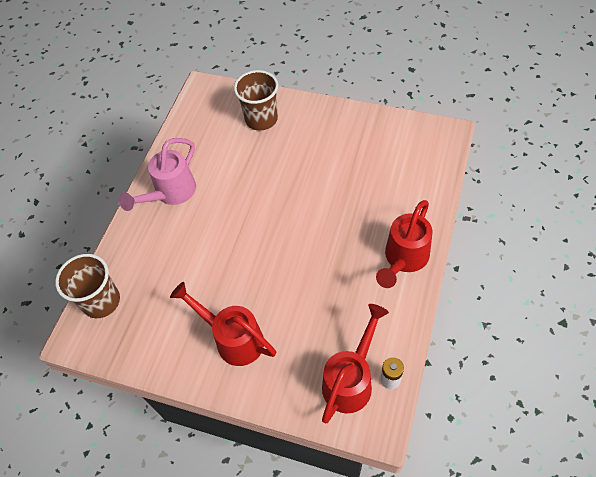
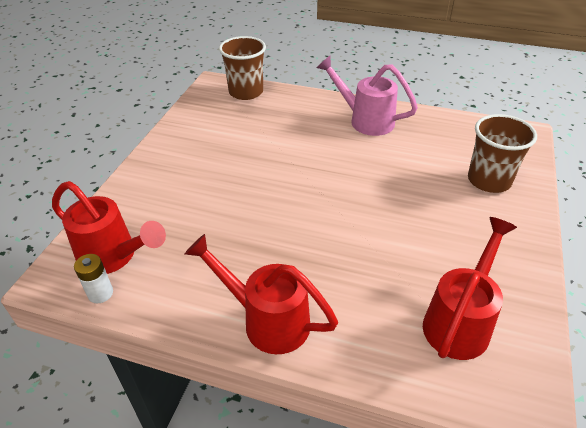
camera: 85 degrees right, 15 degrees down
(232, 338) = (190, 168): red watering can -> red watering can (460, 320)

